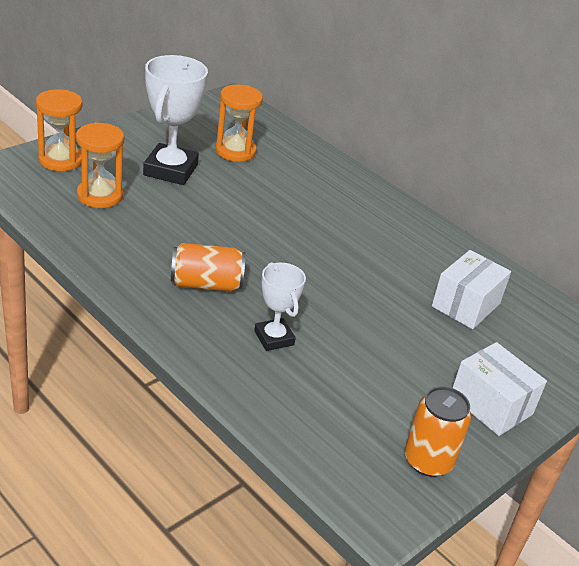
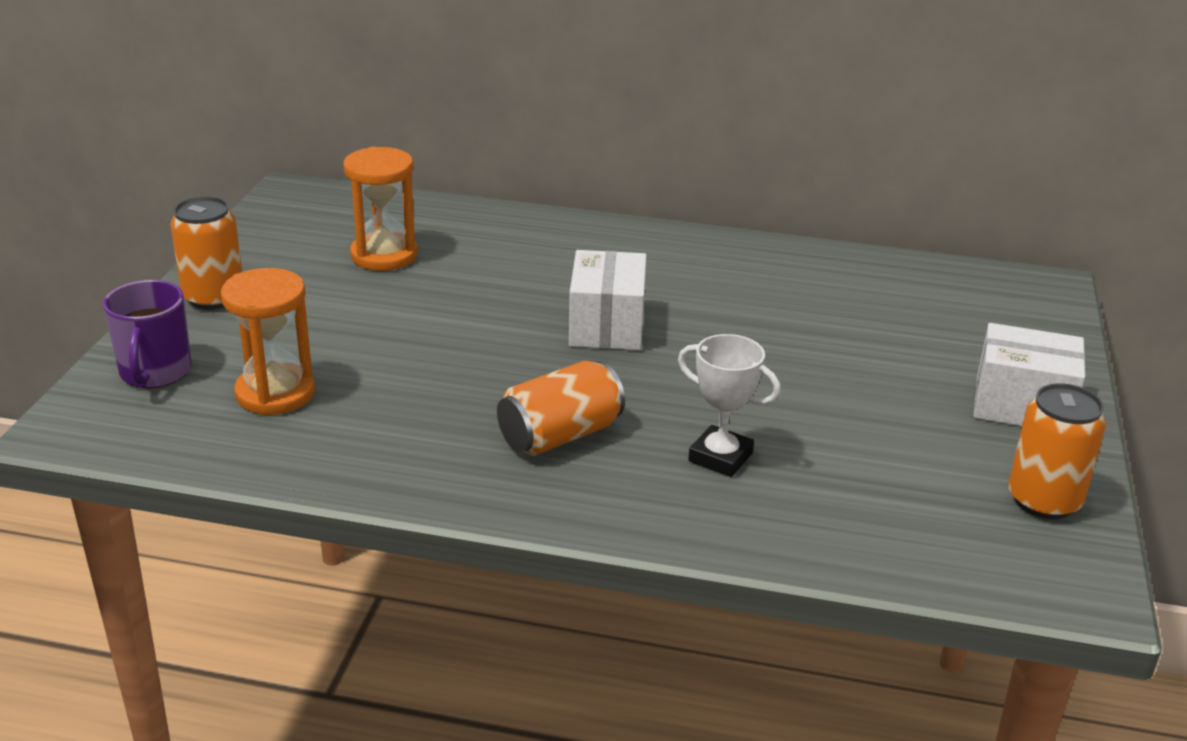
camera: 30 degrees left, 5 degrees down
(60, 160) = (155, 372): orange hourglass -> purple mug
(129, 136) = (213, 297): none -> orange can
(170, 170) = (329, 316): white trophy -> none
(466, 305) = (864, 312): white box -> white box (607, 326)

